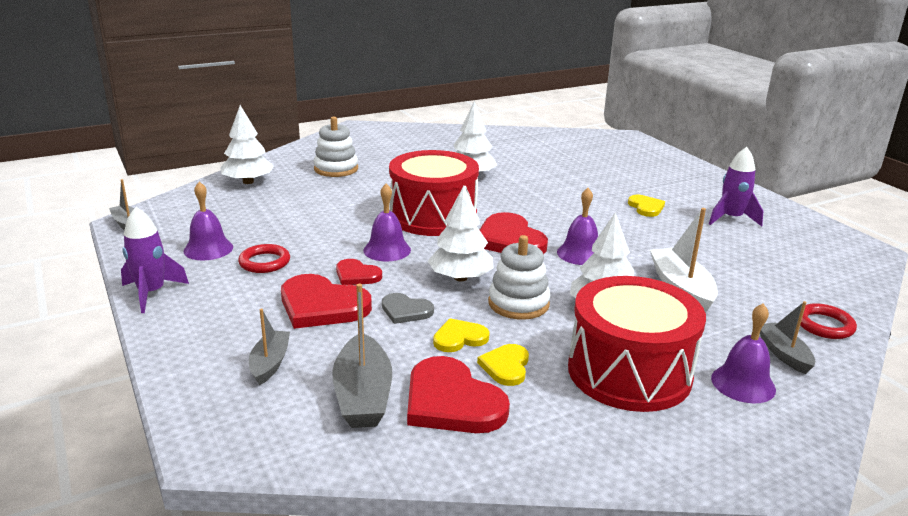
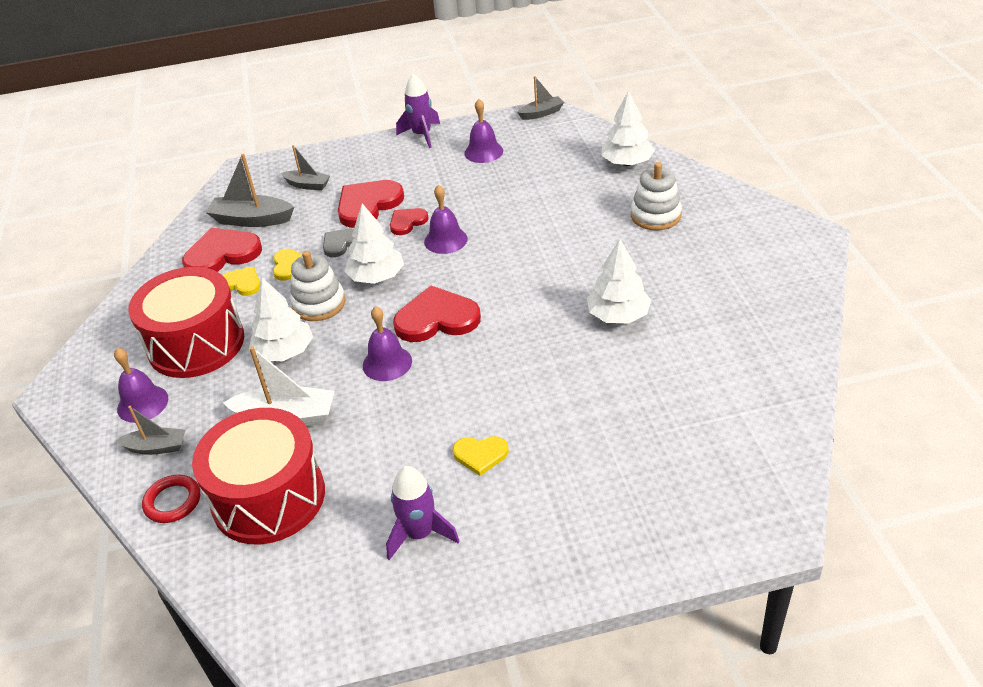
camera: 110 degrees right, 15 degrees up
(264, 262) = (449, 178): red ring -> none
(433, 216) = (508, 274): red drum -> red drum (268, 497)

